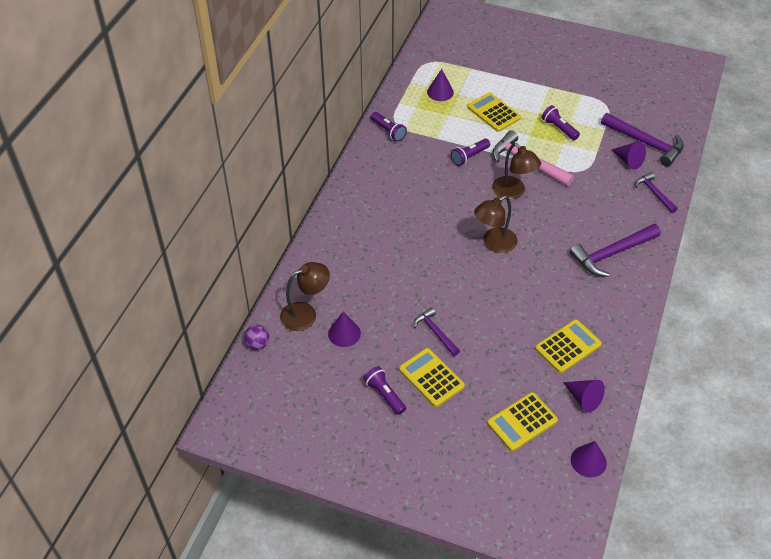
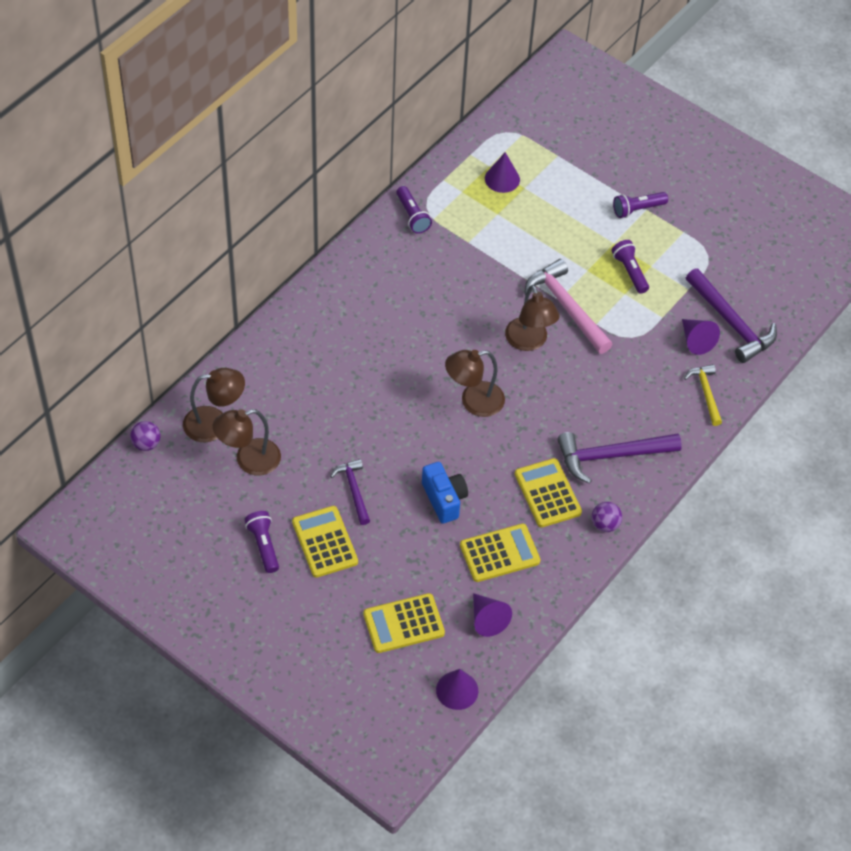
camera: 15 degrees right, 5 degrees up
(344, 333) = (249, 460): purple cone -> brown lamp
(469, 157) = (497, 279): purple flashlight -> purple flashlight (637, 209)
(493, 113) = (556, 227): yellow calculator -> yellow calculator (547, 493)
(507, 319) = (444, 499): none -> blue camera
(633, 303) = (605, 524): none -> purple ball
(654, 193) = (705, 393): purple hammer -> yellow hammer

